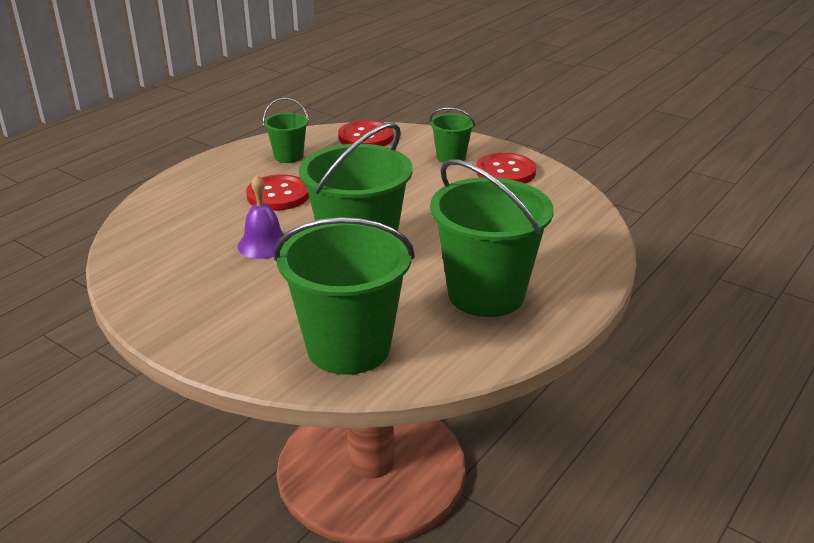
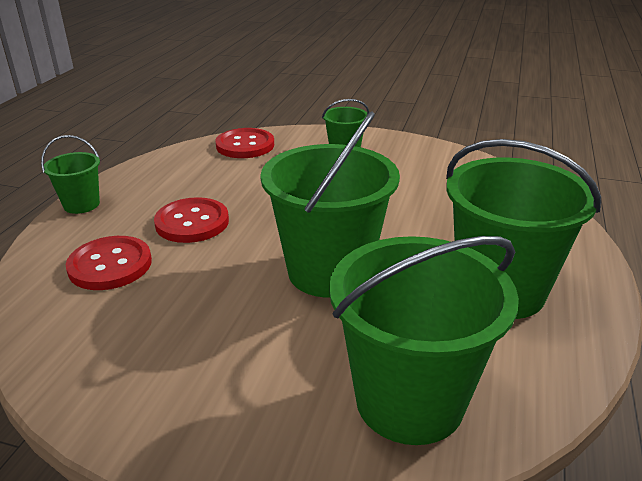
camera: 20 degrees left, 0 degrees up
(264, 244) = (213, 285): purple bell -> none
(289, 156) = (176, 178): green bucket -> green bucket (81, 204)
(505, 172) = (407, 157): red button -> red button (110, 265)

